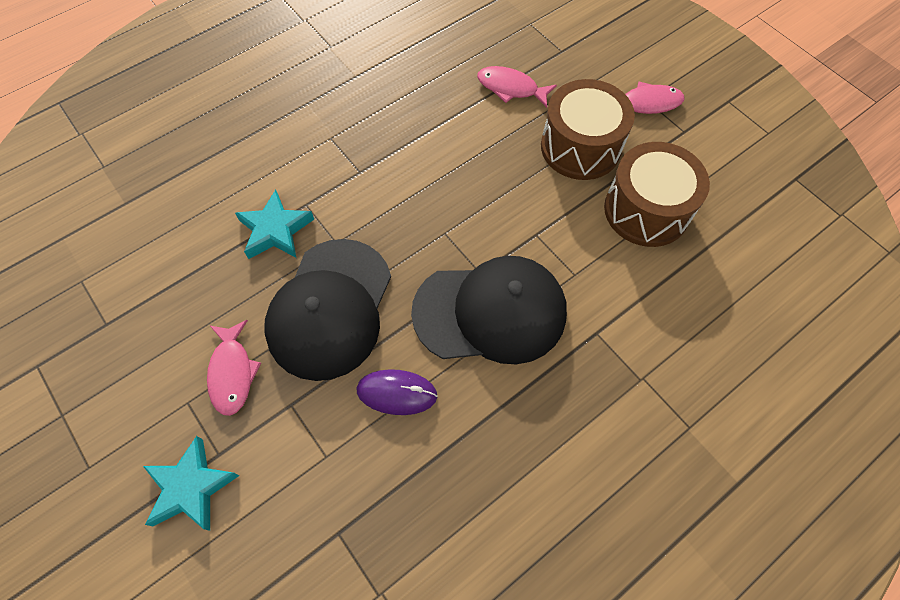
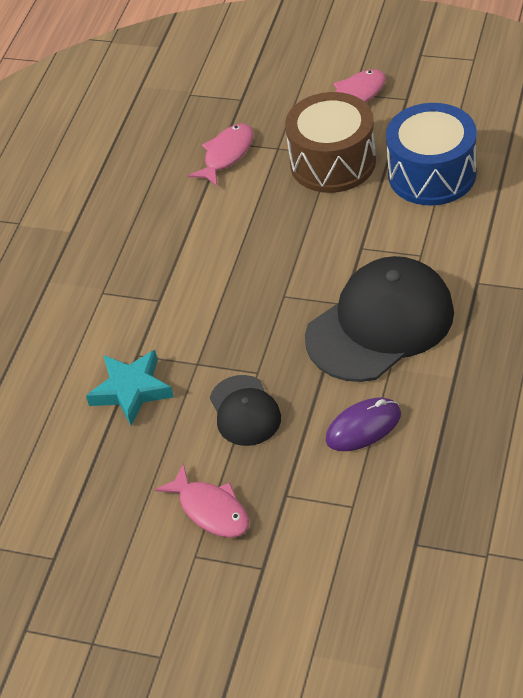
camera: 30 degrees left, 15 degrees down
(191, 487) = (265, 603): turquoise star -> none
(330, 309) = (245, 411): black cap -> black cap, size x0.53
(511, 88) = (226, 155): pink fish -> pink fish turned 135 degrees clockwise
(646, 210) = (432, 174): brown drum -> blue drum

